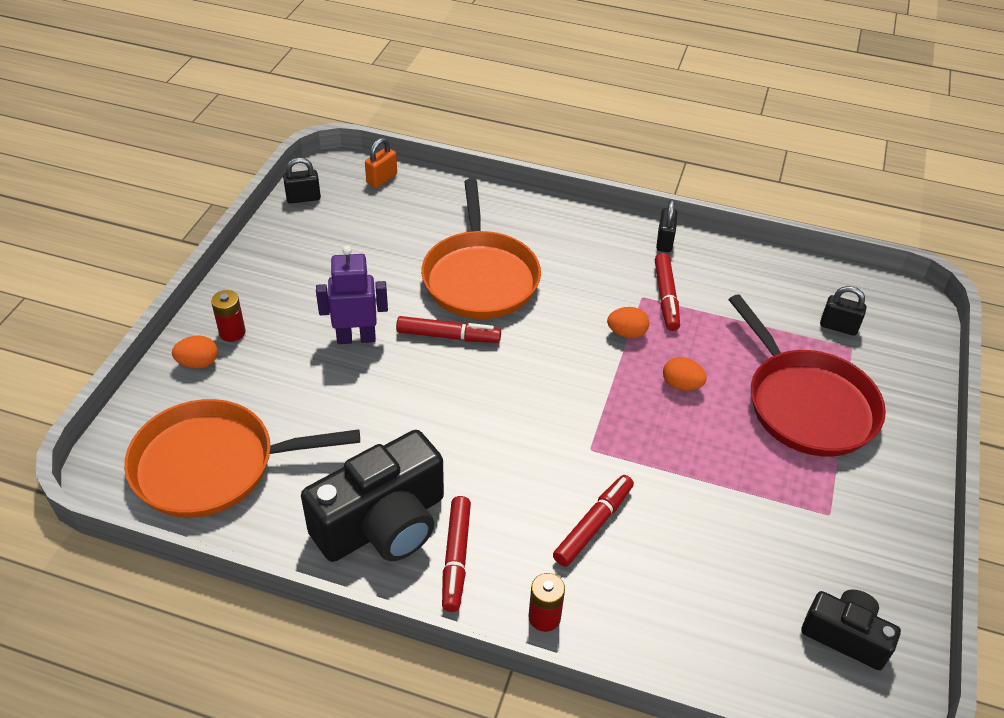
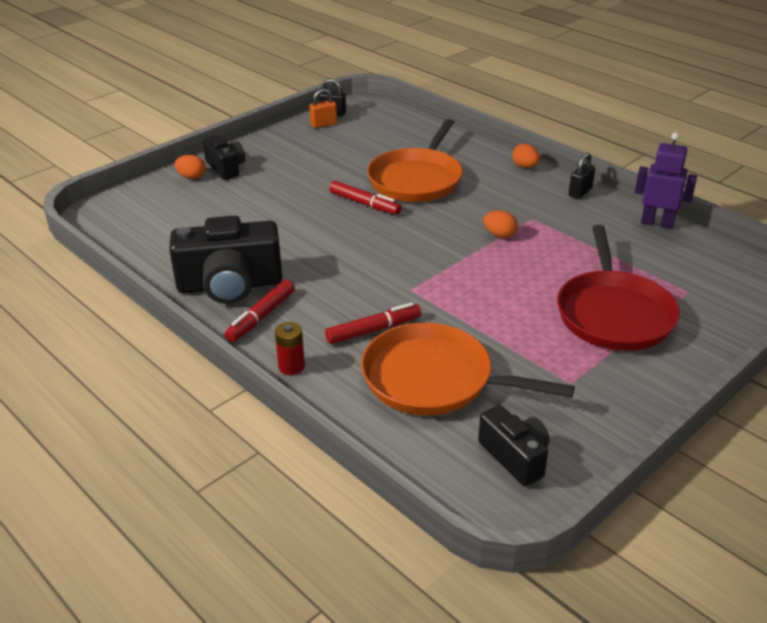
camera: 30 degrees right, 10 degrees down
(211, 465) = (153, 227): orange pan -> orange pan (433, 379)
(232, 332) = (226, 168): red battery -> black camera
(356, 338) = (301, 189): purple robot -> purple robot (657, 223)
(382, 179) = (395, 115): orange padlock -> orange padlock (323, 124)
(666, 297) = (551, 223): red marker -> none
(681, 385) = (516, 274): orange egg -> orange egg (525, 166)
(838, 327) = (687, 276): black padlock -> none

